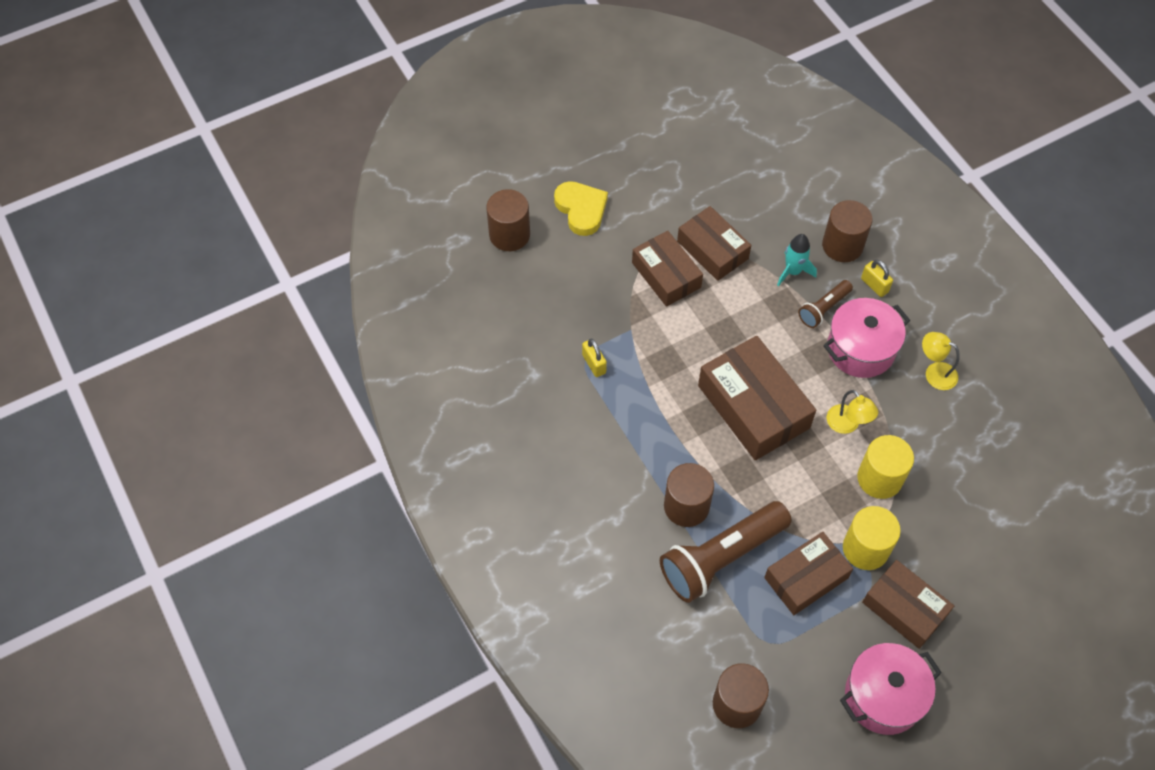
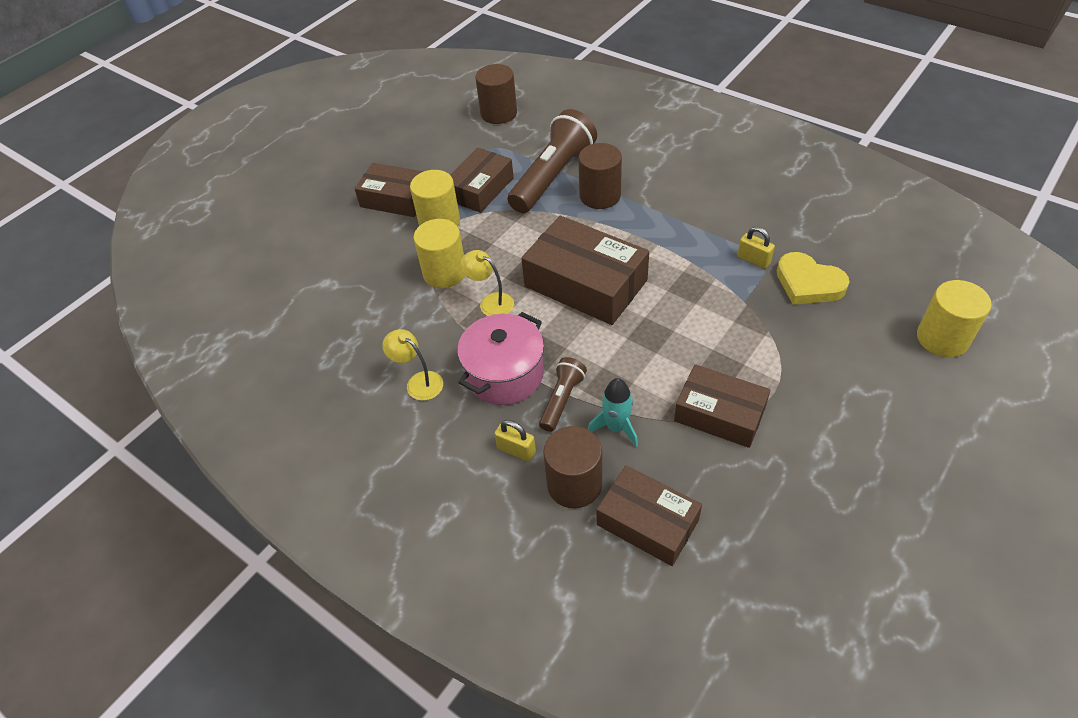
camera: 160 degrees right, 10 degrees down
(509, 235) = (942, 338): brown cylinder -> yellow cylinder
(581, 209) = (897, 398): yellow heart -> yellow heart (808, 283)
(666, 275) = (749, 366): brown box -> brown box (647, 522)
(883, 696) = (397, 150): pink pot -> none
(934, 373) = (418, 382): yellow lamp -> yellow lamp turned 150 degrees counterclockwise

